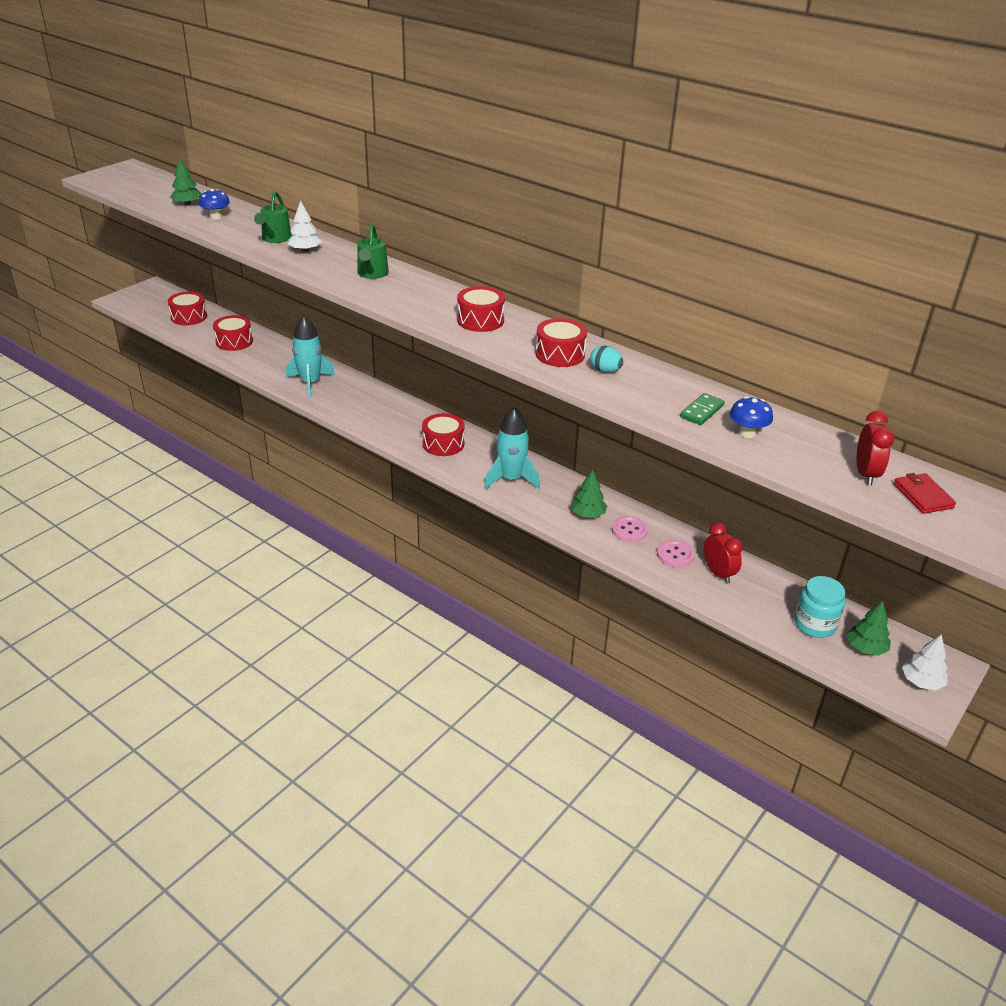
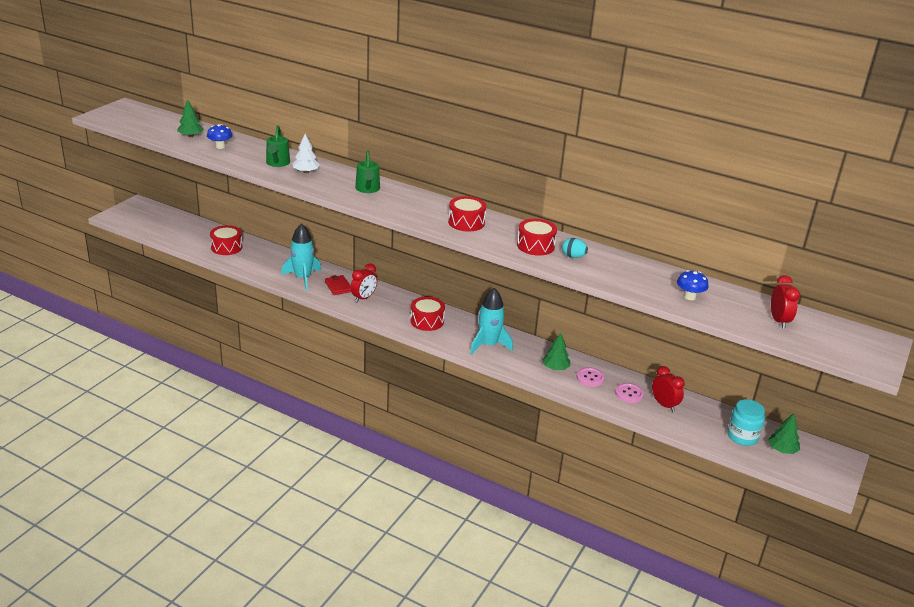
camera: 10 degrees left, 5 degrees down
(189, 317) = (180, 228): red drum -> none
(375, 411) = (363, 298): none -> red clock
(702, 411) = (652, 283): green domino -> none
(921, 681) = (825, 470): white tree -> none
(922, 496) = (820, 333): red wallet -> red wallet (338, 286)

